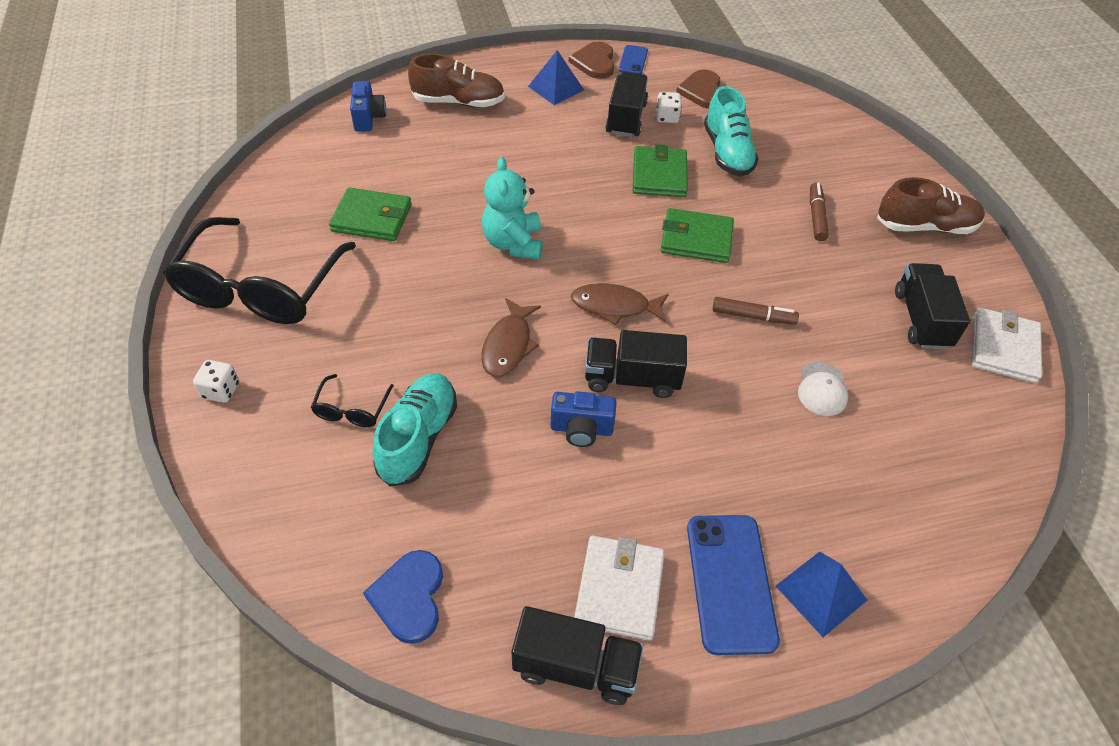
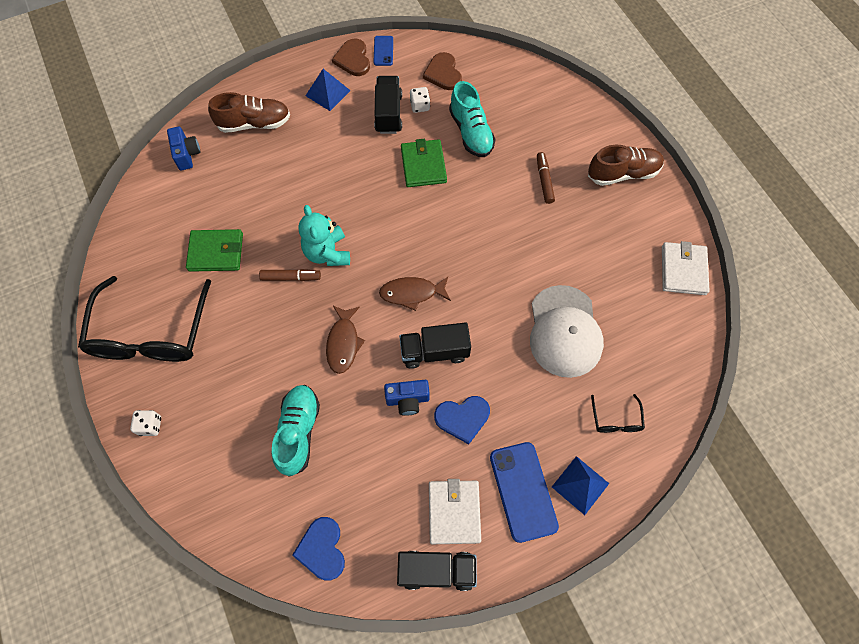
camera: 10 degrees left, 15 degrees up
(351, 409) = (246, 420): black glasses -> black glasses (616, 420)
(656, 467) = (462, 418): none -> blue heart
(696, 239) = (460, 220): green wallet -> none
(753, 316) = (510, 281): brown marker -> brown marker (291, 277)
(822, 389) = (564, 331): white cap -> white cap, size x2.15
(921, 319) = (626, 258): black truck -> none

